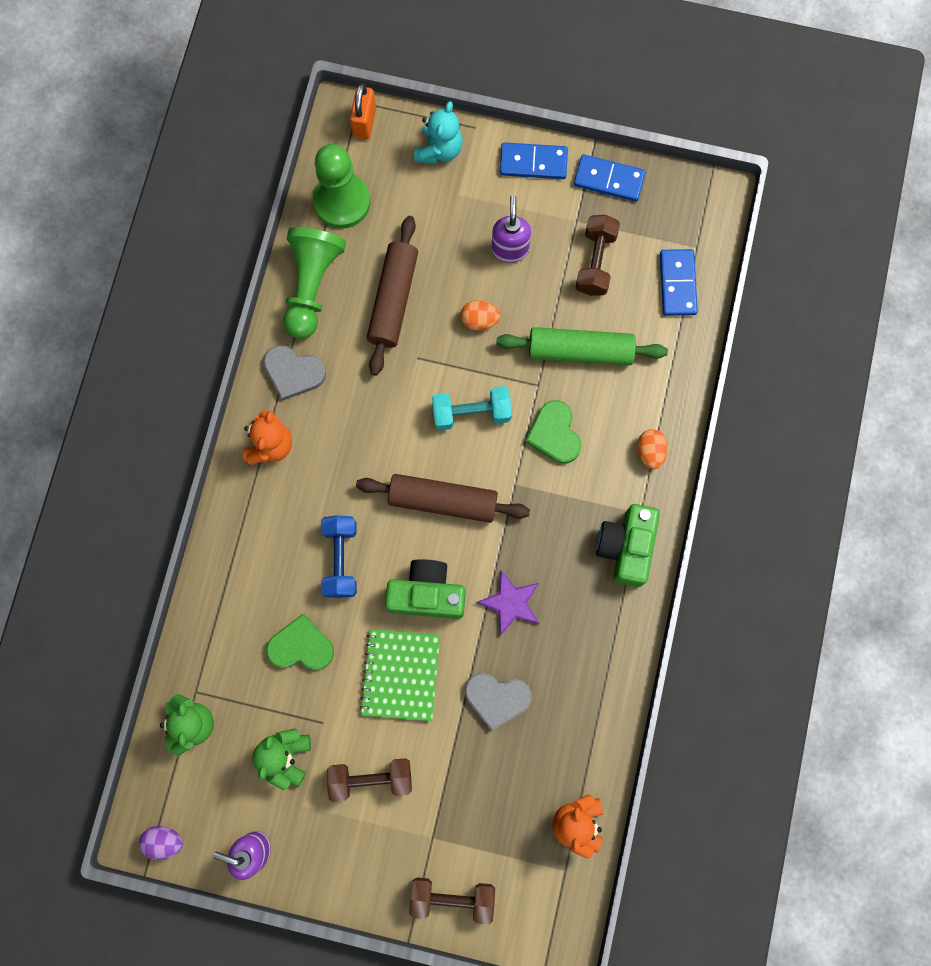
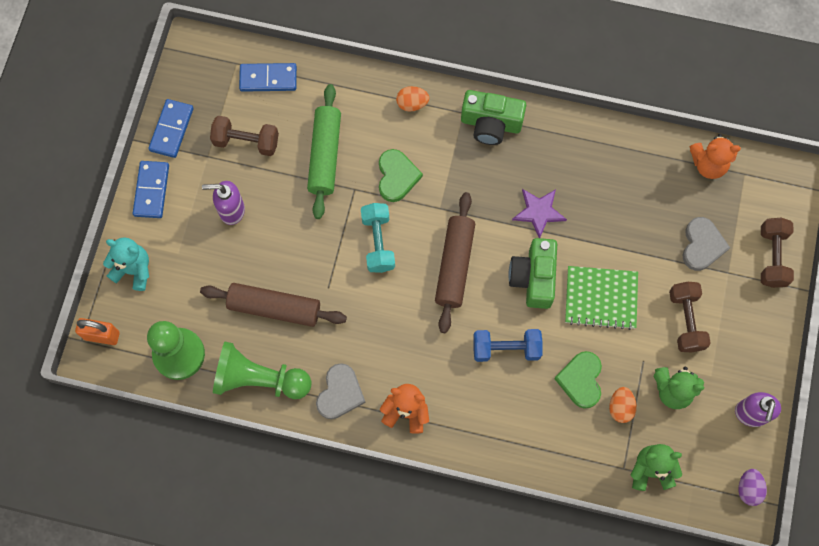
camera: 90 degrees left, 5 degrees down
(479, 320) = (295, 236): orange egg -> orange egg (620, 407)
(497, 698) = (616, 223): grey heart -> grey heart (702, 245)
(554, 434) = (397, 176): green heart -> green heart turned 75 degrees counterclockwise

